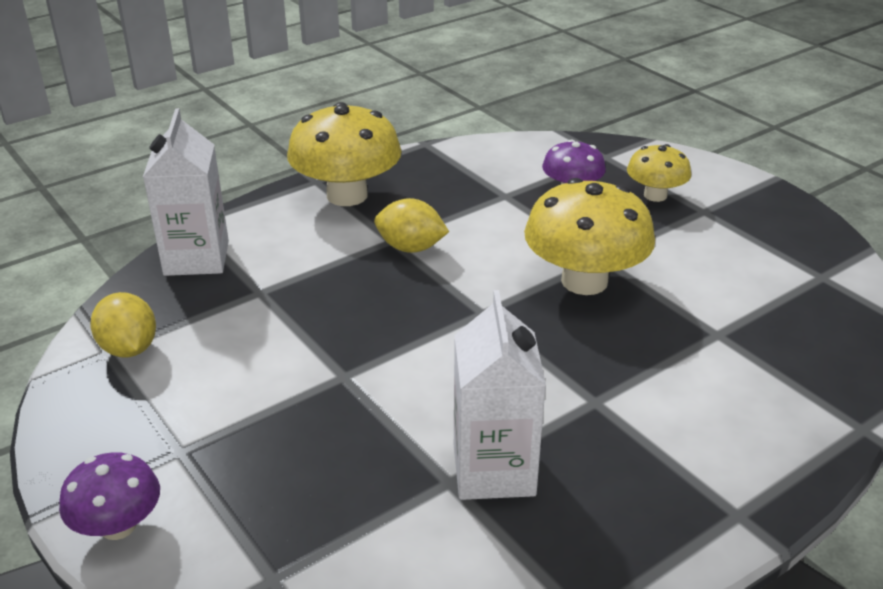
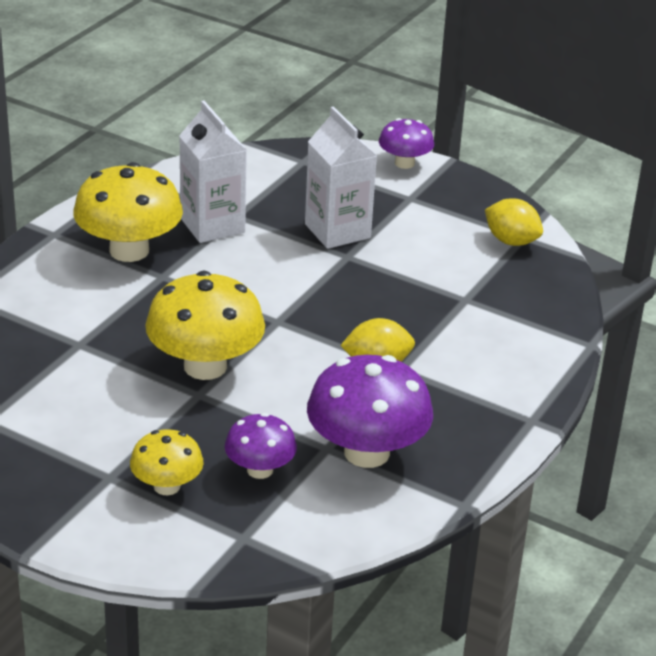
camera: 155 degrees right, 0 degrees up
(196, 258) = (547, 314): white carton -> white carton (337, 231)
(347, 195) = (484, 408): yellow mushroom -> yellow mushroom (129, 250)
(474, 186) = (366, 452): none -> purple mushroom

